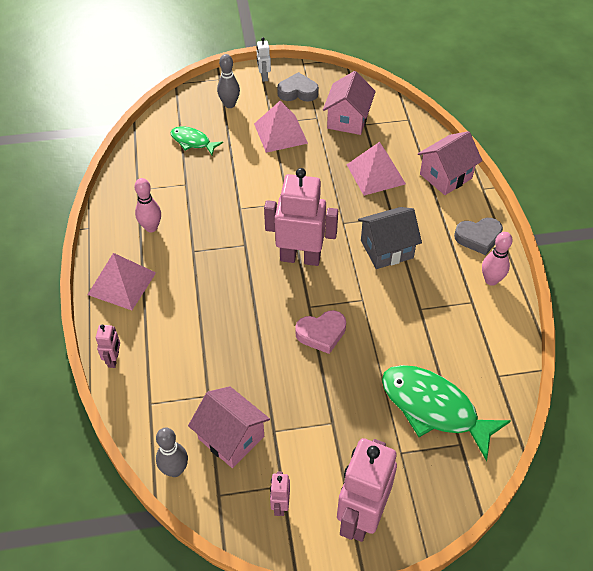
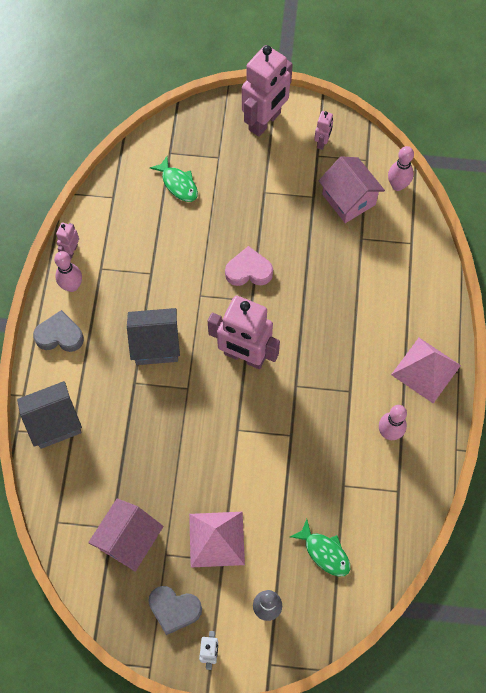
camera: 165 degrees left, 15 degrees up
(114, 359) = (439, 290): pink robot -> pink robot (71, 251)
(175, 470) = (397, 185): grey bowling pin -> pink bowling pin
(376, 174) = (129, 445): pink pyramid -> none
(434, 408) = (178, 184): green fish -> green fish, size x0.54
(446, 176) = (54, 422): pink house -> grey house

